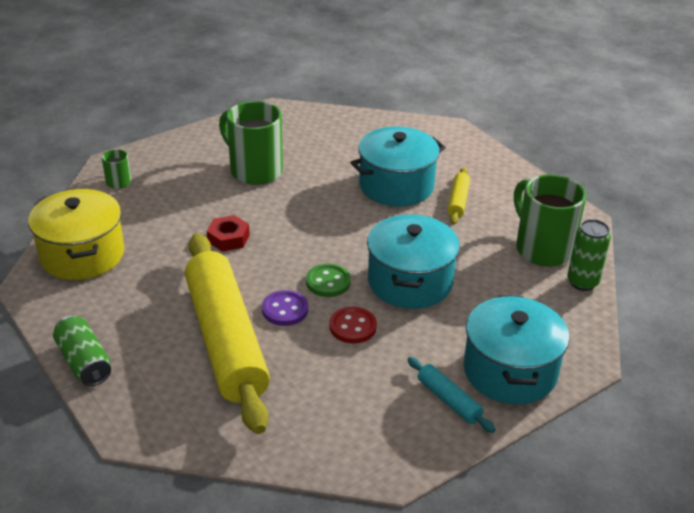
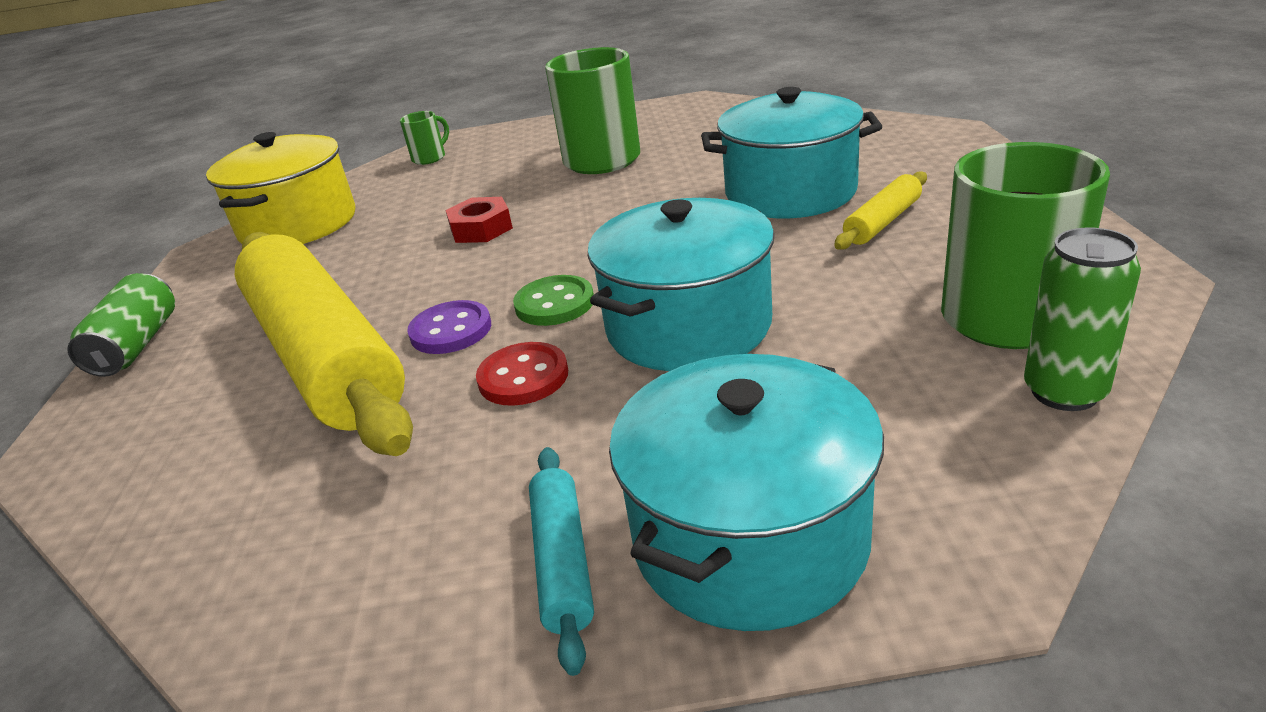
camera: 35 degrees right, 5 degrees down
(226, 340) = (325, 356): yellow rolling pin -> yellow rolling pin turned 45 degrees counterclockwise

